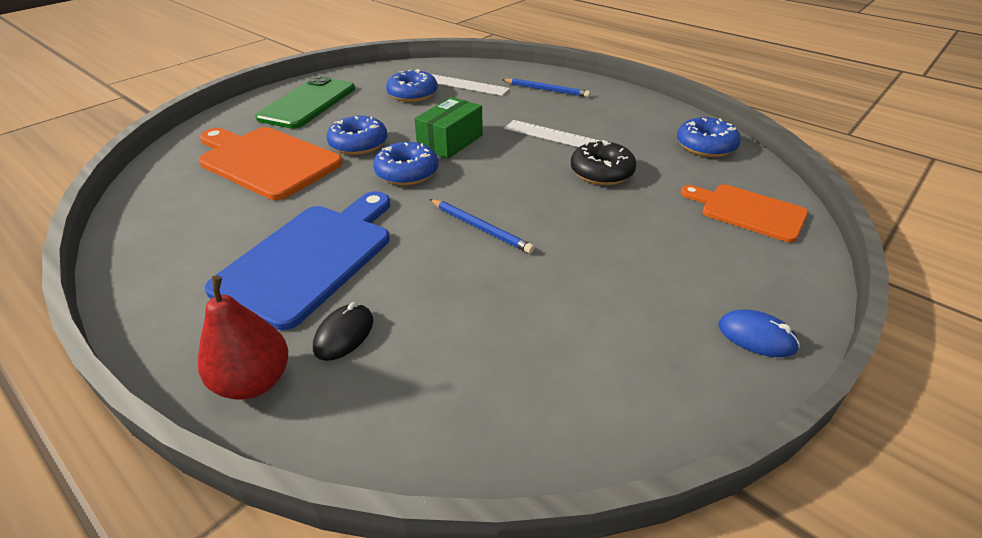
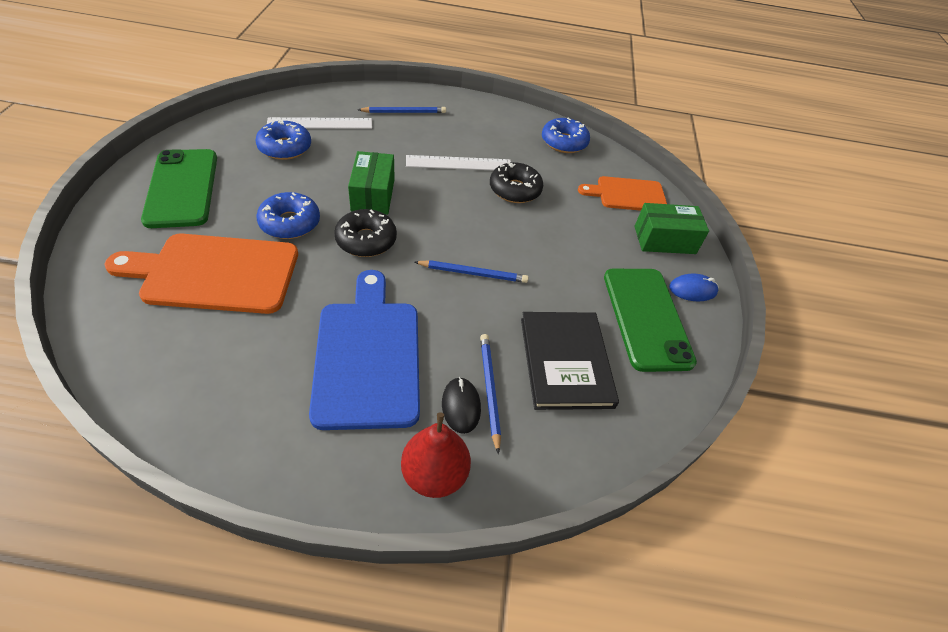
camera: 40 degrees left, 10 degrees up
(387, 333) = (489, 390): none -> blue pencil
(407, 172) = (366, 240): blue donut -> black donut
(499, 343) = (565, 361): none -> black book
(653, 341) = (646, 318): none -> green phone
(761, 270) = (664, 240): none -> green box

